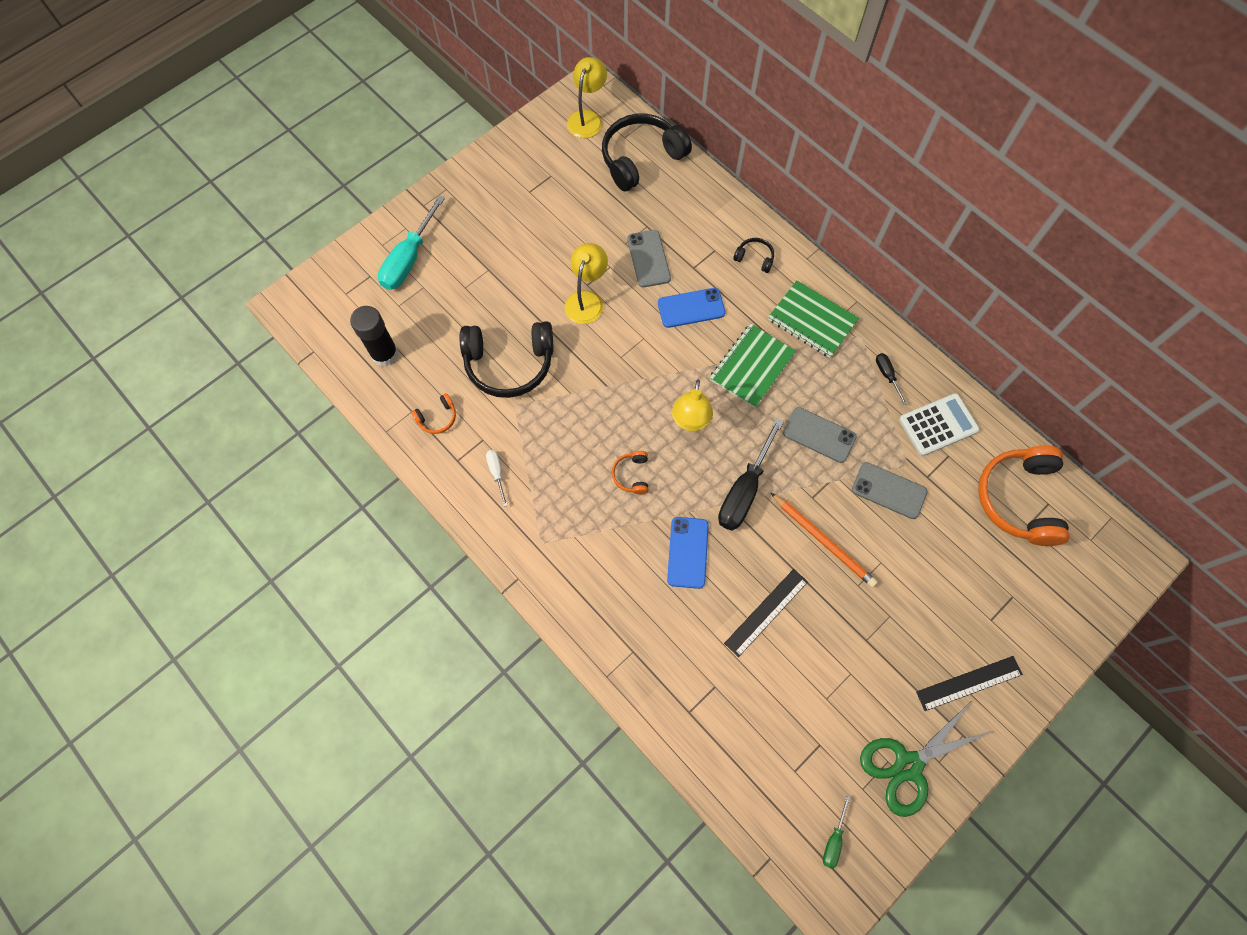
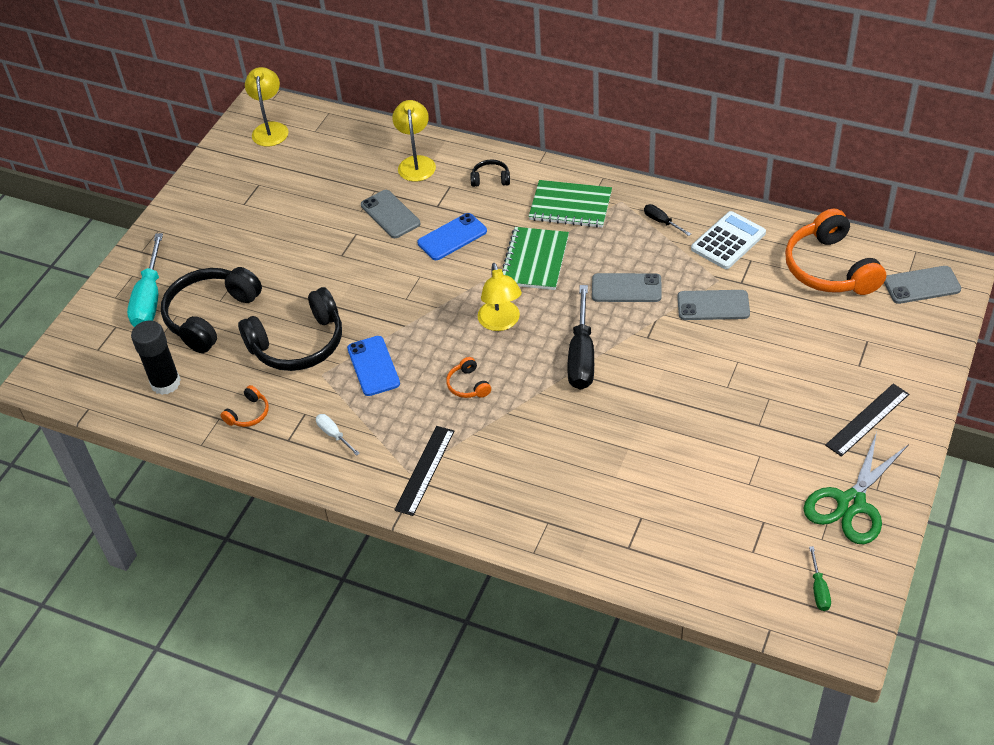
camera: 20 degrees left, 20 degrees down
(587, 300) = (347, 267): yellow lamp -> yellow lamp (416, 163)
(641, 159) = (340, 142): black headphones -> black headphones (211, 316)
(687, 552) = (555, 424): blue phone -> blue phone (373, 366)
(766, 612) = (655, 440): black ruler -> black ruler (425, 470)
(823, 541) = (676, 366): orange pencil -> none
(1097, 559) = (921, 285): none -> grey phone

